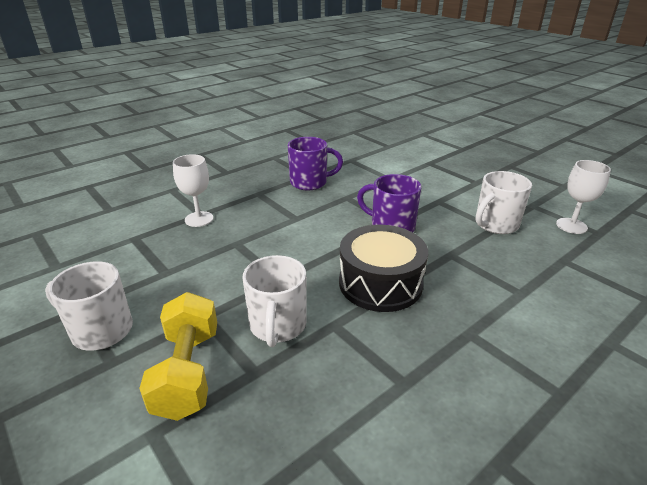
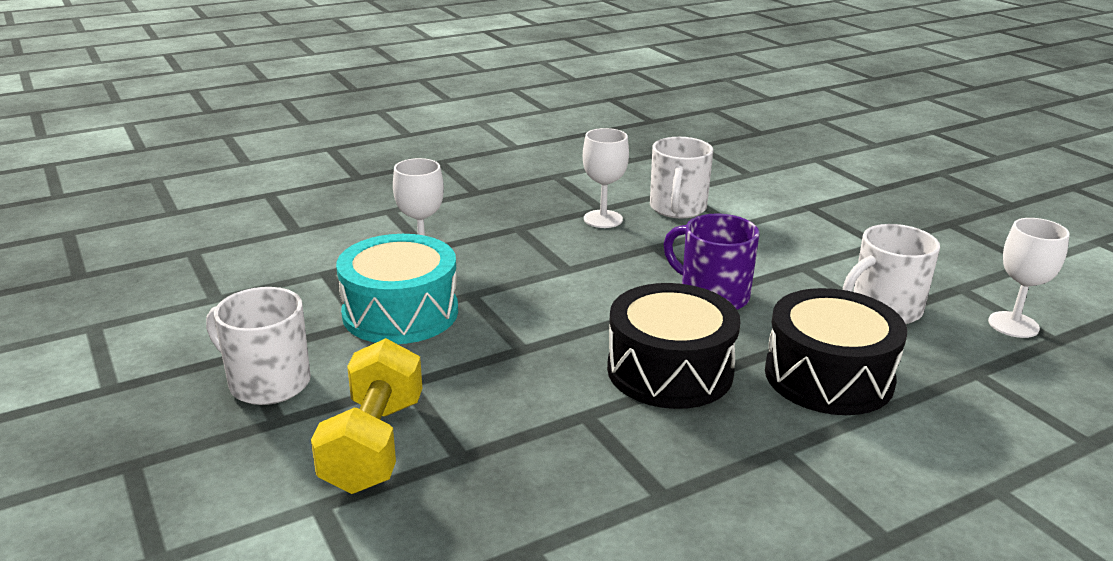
camera: 10 degrees right, 5 degrees down
(191, 262) = (400, 313): none -> turquoise drum
(277, 326) = (505, 406): white mug -> white mug (677, 208)
(310, 182) = (603, 219): purple mug -> white goblet
(480, 274) = (828, 376): none -> black drum

